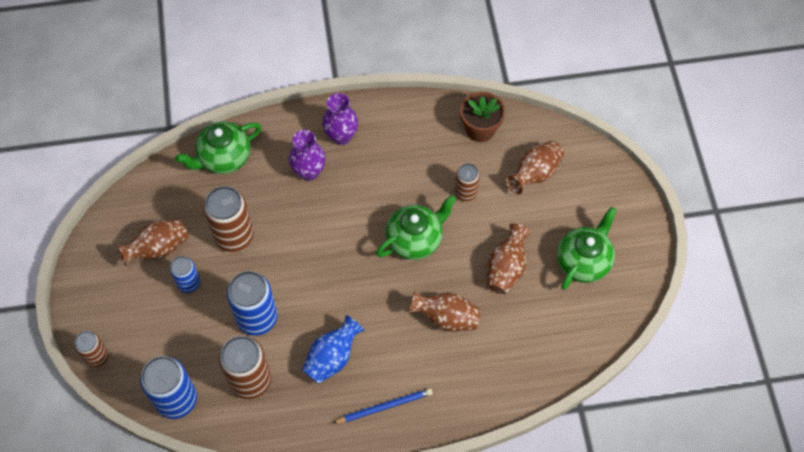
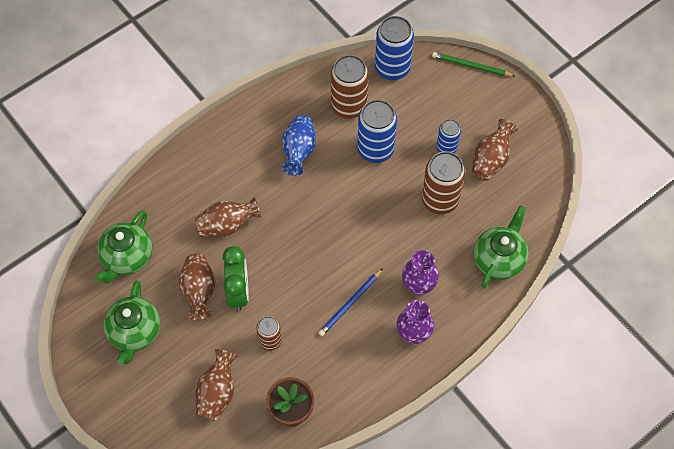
camera: 150 degrees right, 0 degrees up
(97, 356) = (471, 66): brown can -> green pencil
(385, 406) = (237, 138): blue pencil -> blue pencil (350, 303)
(415, 239) = (290, 275): green teapot -> green teapot (127, 258)
(470, 249) = (238, 291): none -> green clock

